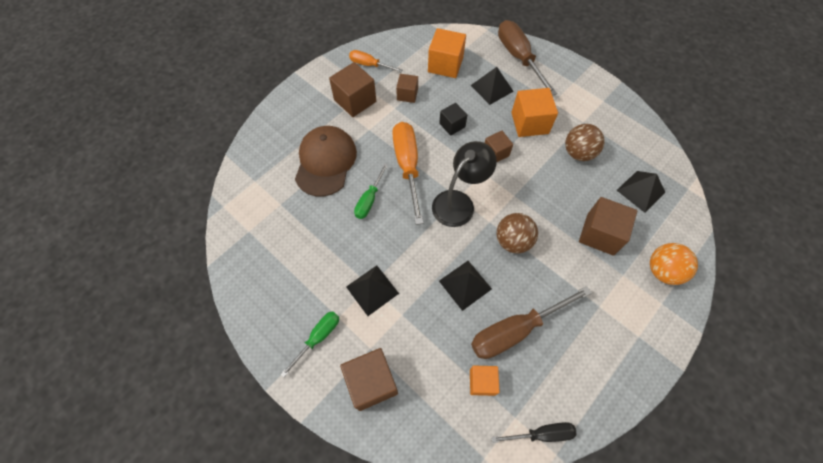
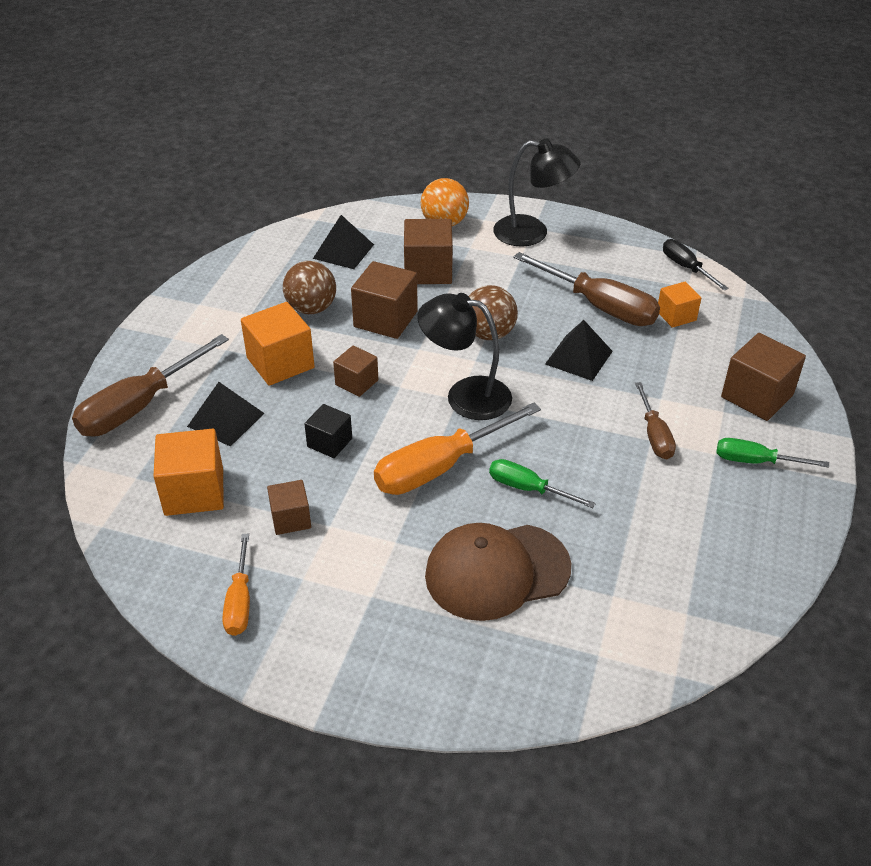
camera: 115 degrees left, 20 degrees down
(355, 101) = (342, 587): brown cube -> brown cube (385, 319)
(369, 200) = (527, 488): green screwdriver -> green screwdriver turned 150 degrees counterclockwise
(372, 290) = (654, 435): black pyramid -> brown screwdriver
(631, 331) = (532, 233): none -> black lamp

